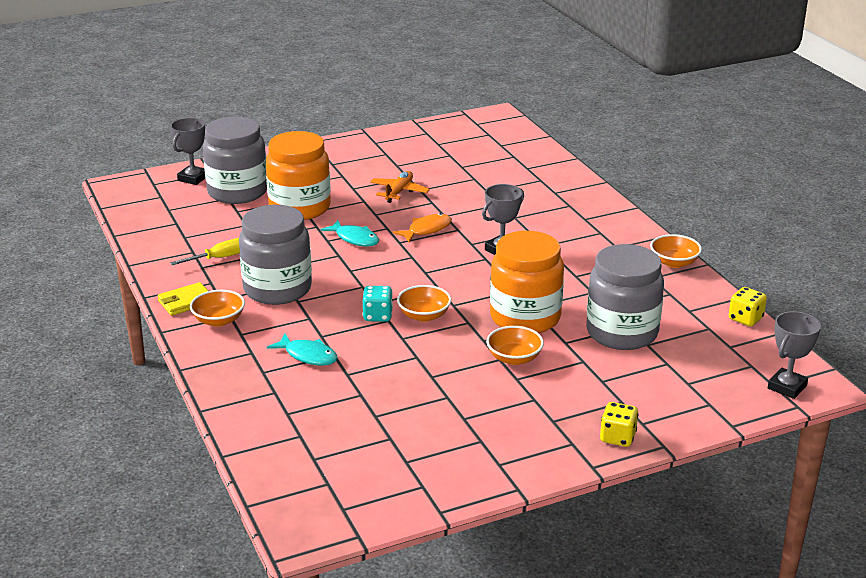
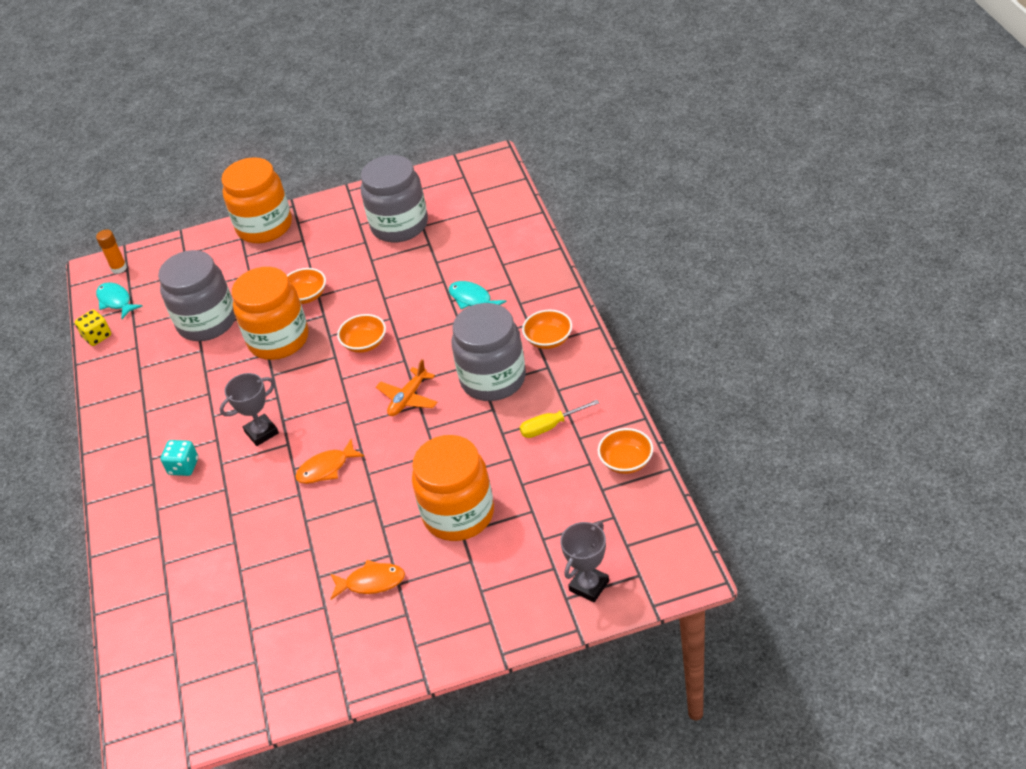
camera: 165 degrees left, 15 degrees up
(186, 302) = (581, 363): yellow wallet -> none
(237, 192) = (531, 551): grey jar -> grey jar (399, 225)
(355, 239) = (406, 455): turquoise fish -> turquoise fish (116, 301)
(364, 176) = (371, 582): none -> orange fish
(378, 316) = (405, 344): turquoise dice -> turquoise dice (183, 467)
(399, 192) = (337, 543): orange plane -> orange plane (408, 398)
(617, 437) = (264, 227): yellow dice -> orange jar
(674, 262) = (108, 410): orange bowl -> orange bowl (626, 461)
(787, 387) = (119, 268): grey trophy -> orange glue stick

